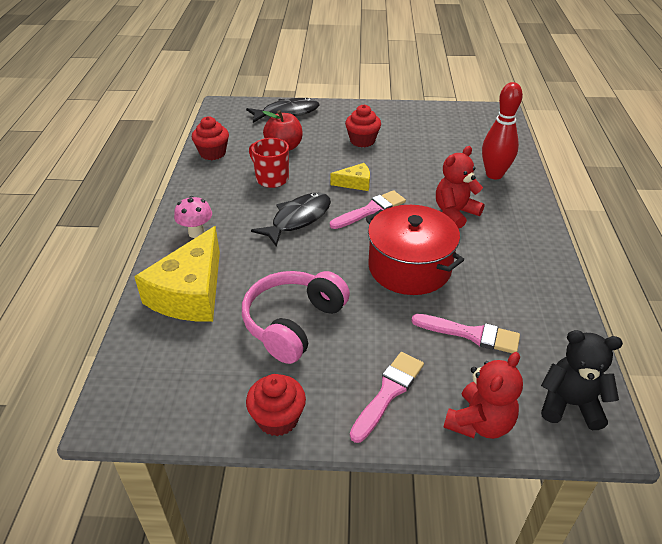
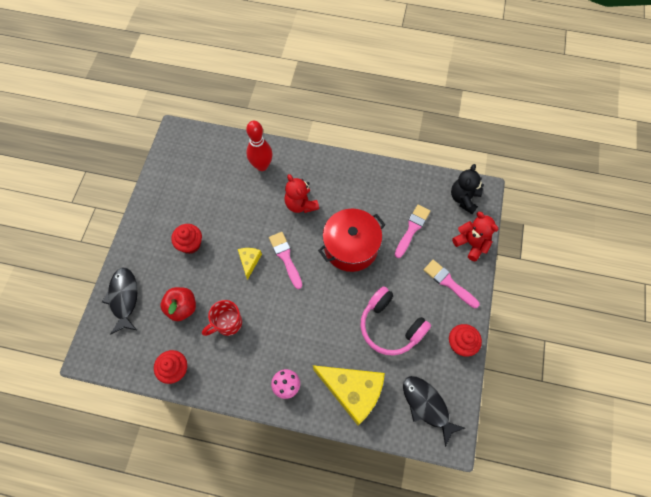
camera: 80 degrees left, 25 degrees up
(298, 219) = (285, 309): black fish -> black fish (427, 406)

